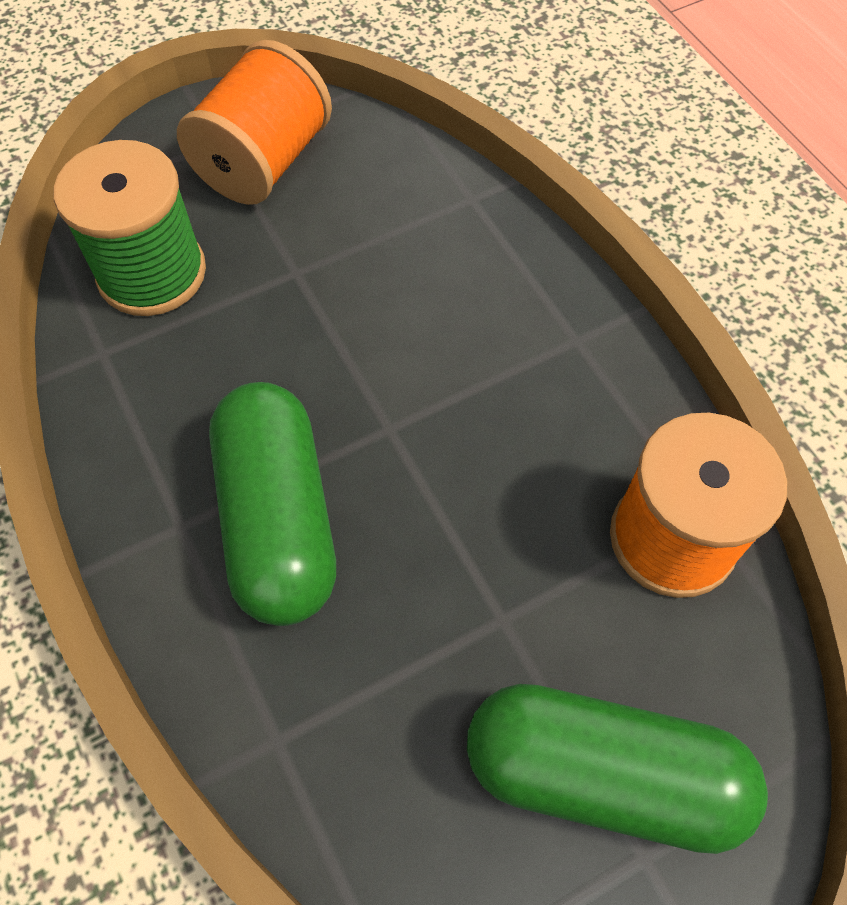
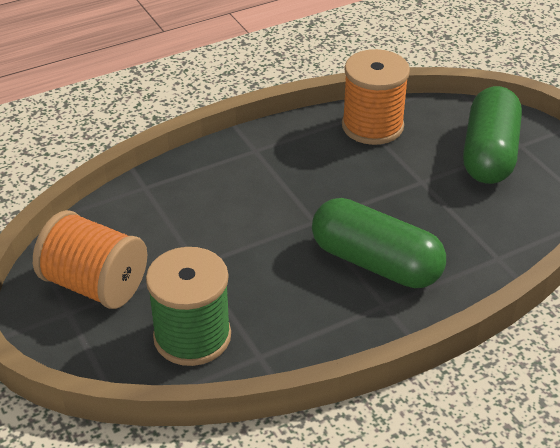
camera: 90 degrees left, 20 degrees down
(279, 519) = (376, 263): green capsule -> green capsule turned 45 degrees clockwise

